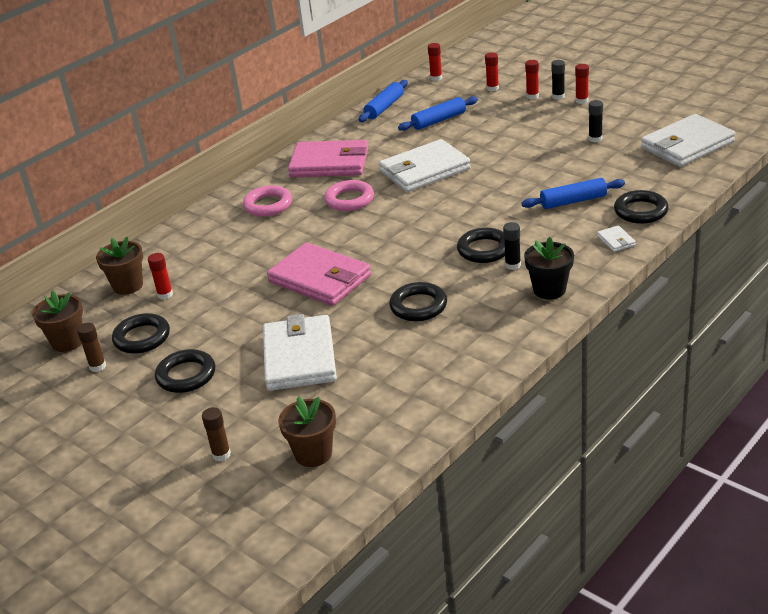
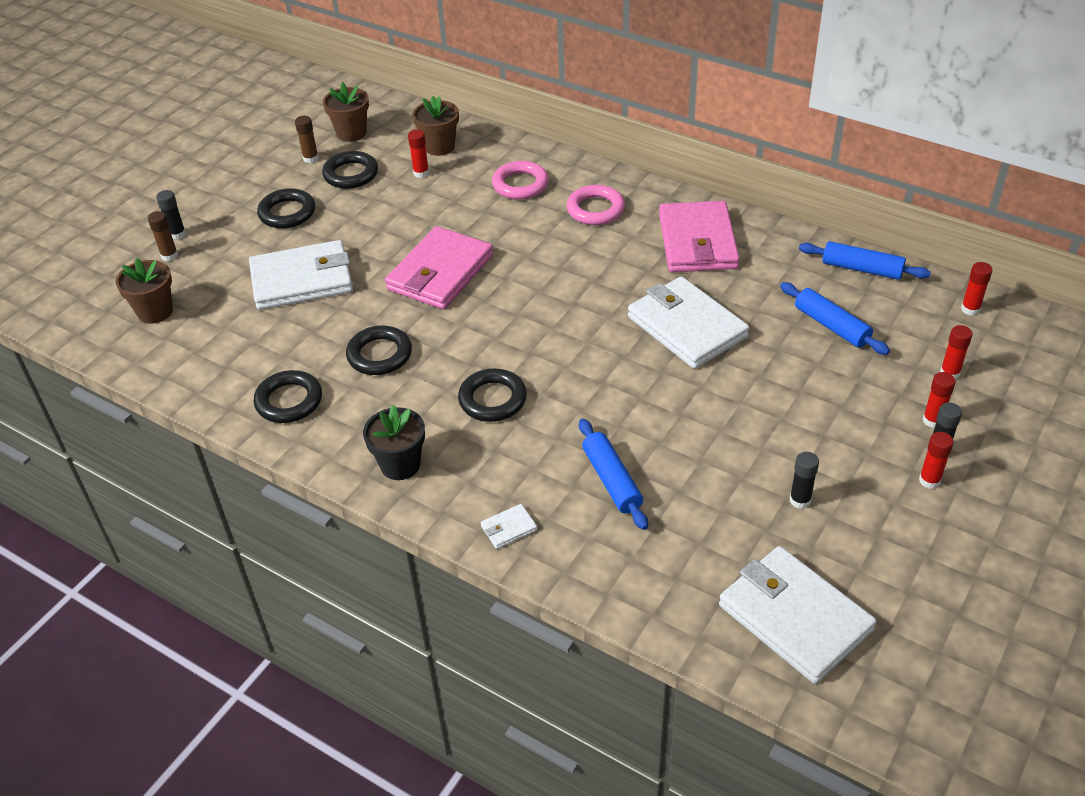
camera: 80 degrees right, 10 degrees up
(349, 200) = (609, 271): pink ring -> pink ring (520, 184)
(513, 265) = (456, 428): black glue stick -> black glue stick (177, 234)
(640, 211) = (586, 555): black ring -> black ring (289, 401)

